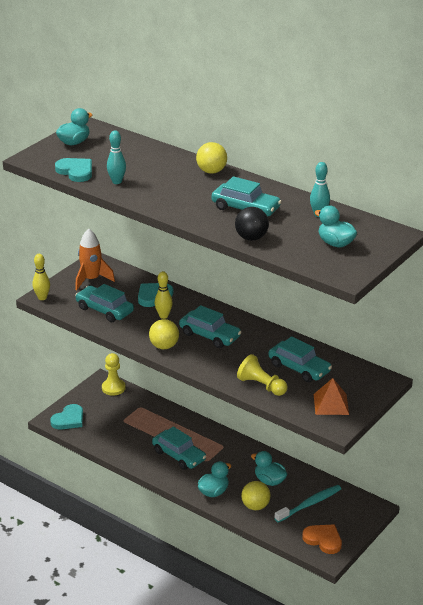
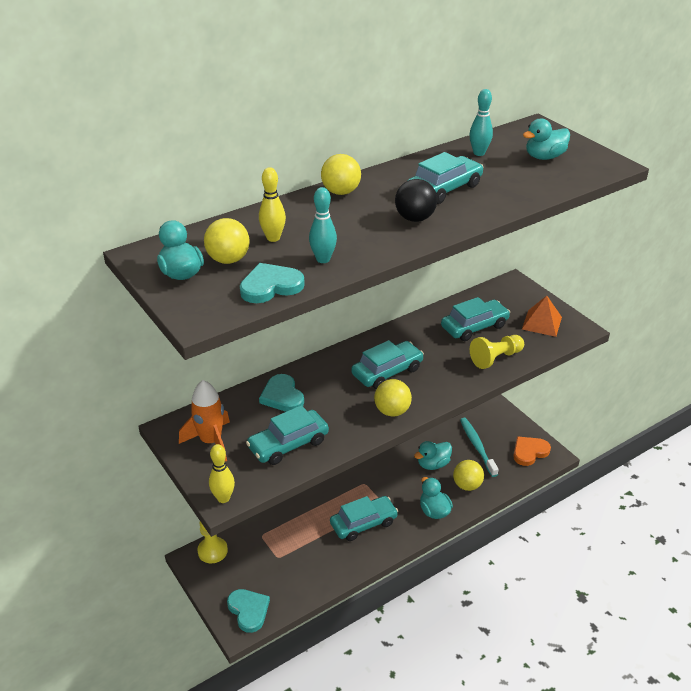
camera: 70 degrees left, 5 degrees up
(98, 152) = (228, 260): none -> yellow ball
(163, 316) = (329, 397): yellow bowling pin -> yellow bowling pin (273, 238)
(251, 238) = (514, 198): black ball -> black ball (415, 218)

